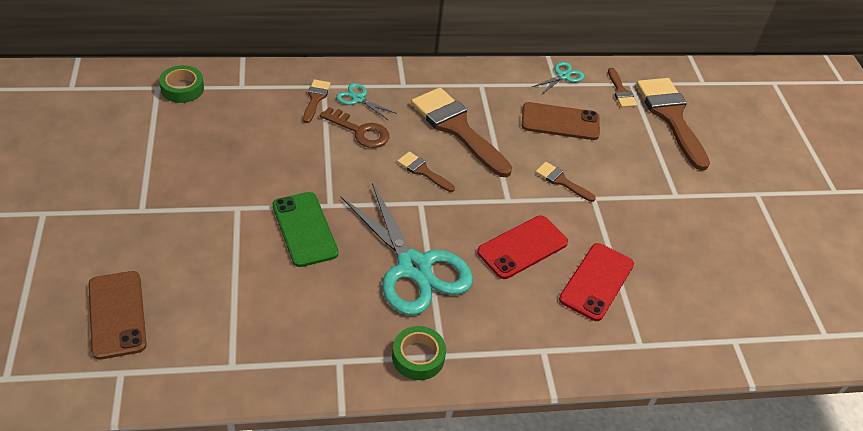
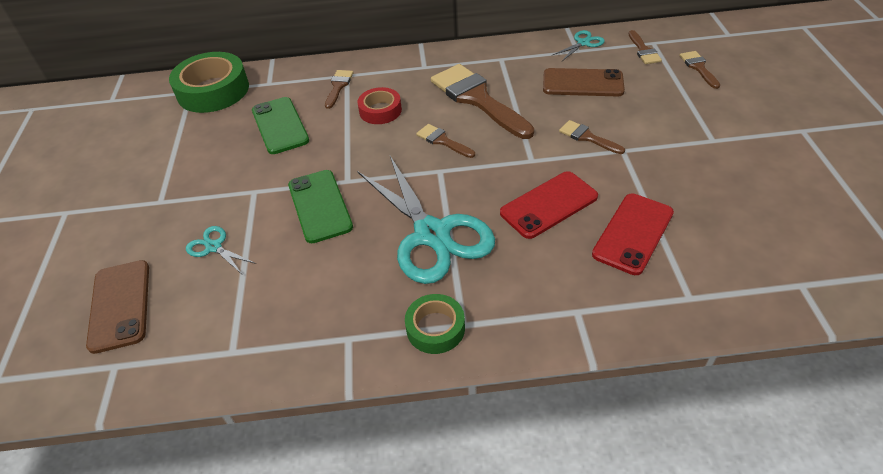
camera: 10 degrees right, 0 degrees up
(182, 89) = (213, 90): green tape -> green tape, size x1.78
(257, 137) = (280, 126): none -> green phone
(358, 99) = (380, 83): turquoise scissors -> turquoise scissors (214, 247)
(360, 131) = (380, 111): brown key -> red tape
(671, 117) = (698, 68): brown brush -> brown brush, size x0.47

